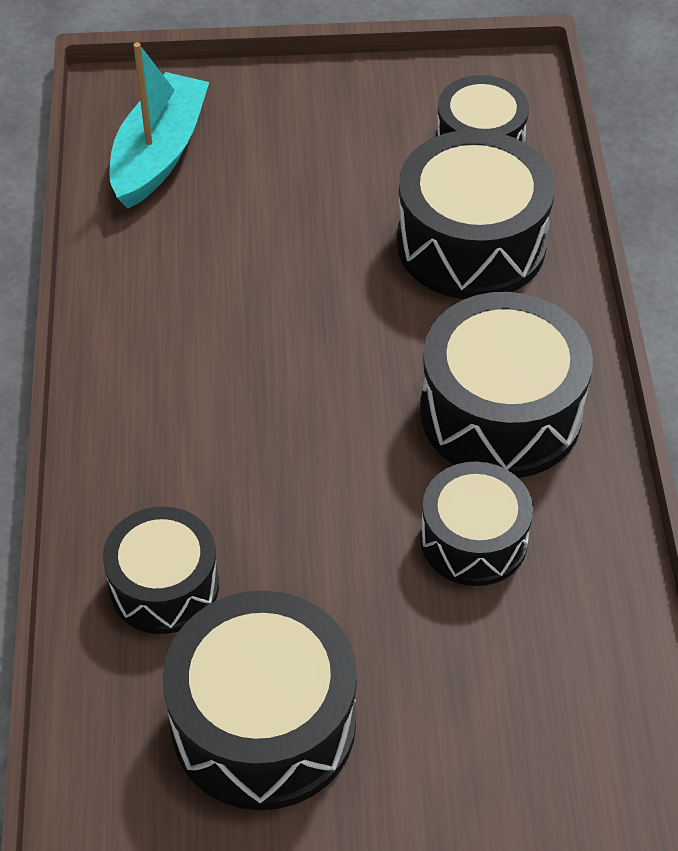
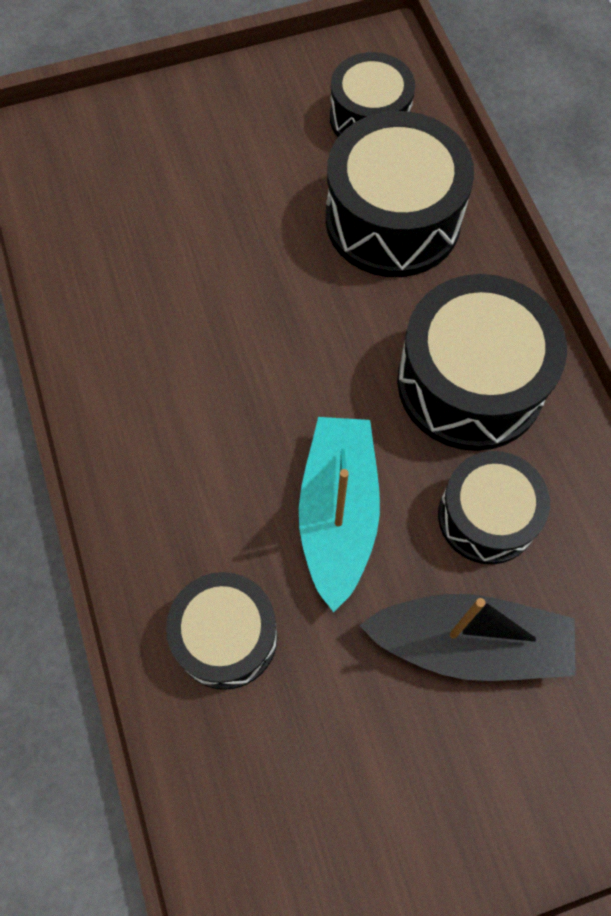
camera: 15 degrees left, 15 degrees up
(159, 153) = (86, 189): turquoise boat -> turquoise boat (338, 513)
(263, 723) = (359, 755): black drum -> none
(414, 651) = (470, 643): none -> black boat

